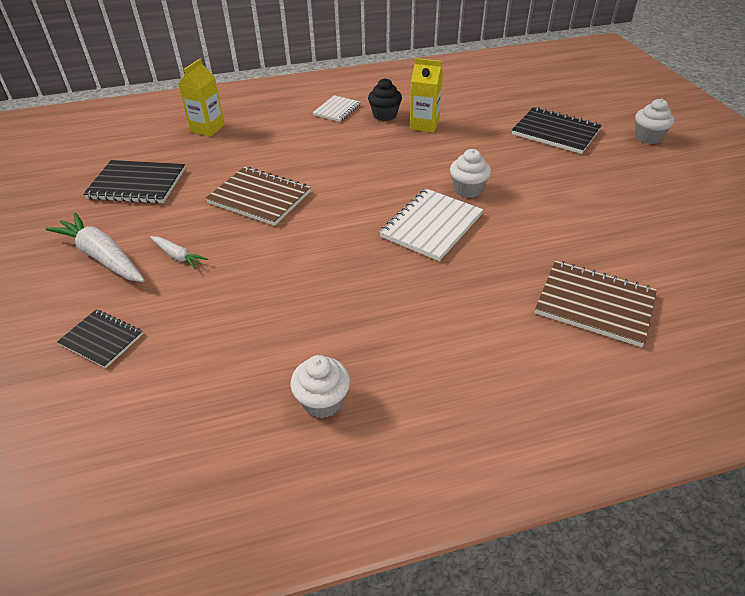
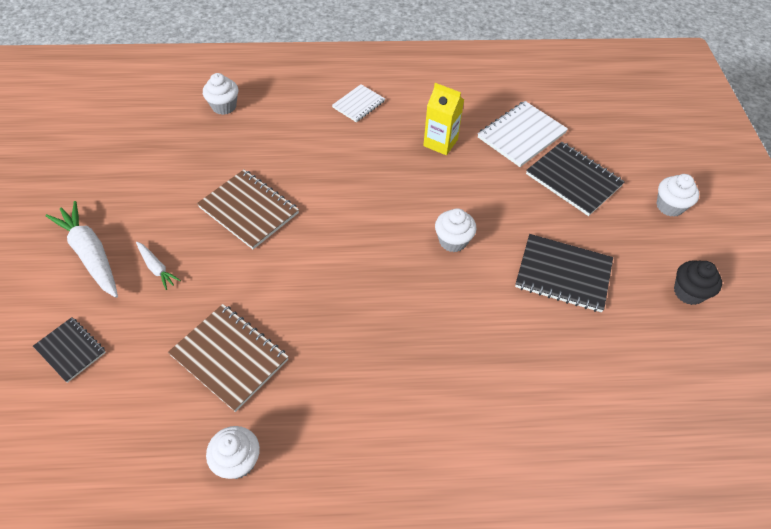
camera: 10 degrees right, 10 degrees up
(137, 184) = (141, 169): black notebook -> black notebook (563, 274)
(207, 128) = (224, 106): yellow carton -> white cupcake
(385, 115) = (404, 121): black cupcake -> black cupcake (688, 292)
(431, 226) = (401, 281): white notebook -> white notebook (521, 135)
(594, 304) = (520, 411): brown notebook -> brown notebook (229, 357)

